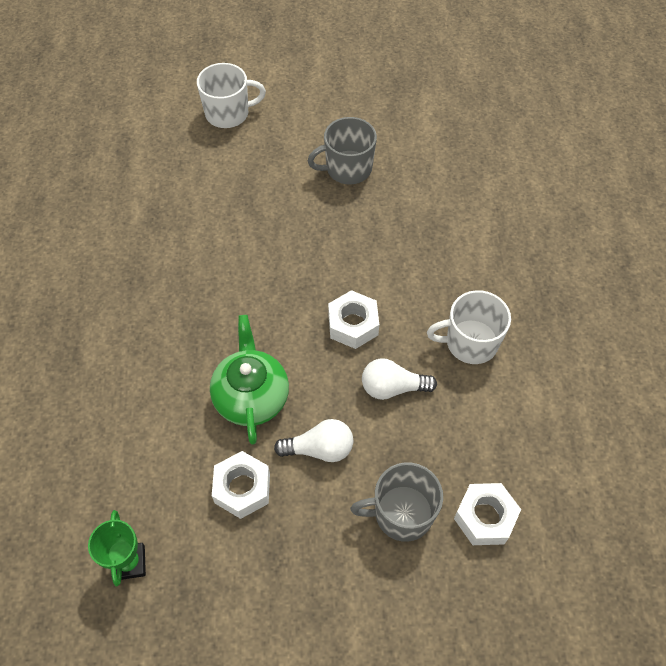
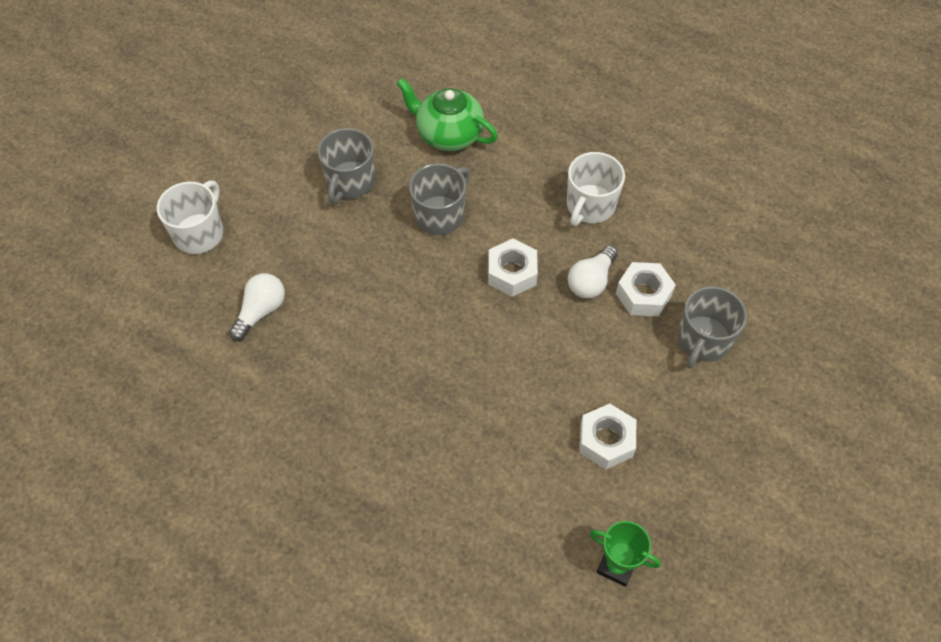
camera: 55 degrees left, 0 degrees up
(251, 396) = (524, 386): green teapot -> green teapot (448, 134)
(320, 449) = (609, 364): white light bulb -> white light bulb (261, 311)
(367, 243) = (440, 215): none -> grey mug
(485, 517) = (740, 290): white nut -> white nut (643, 294)

